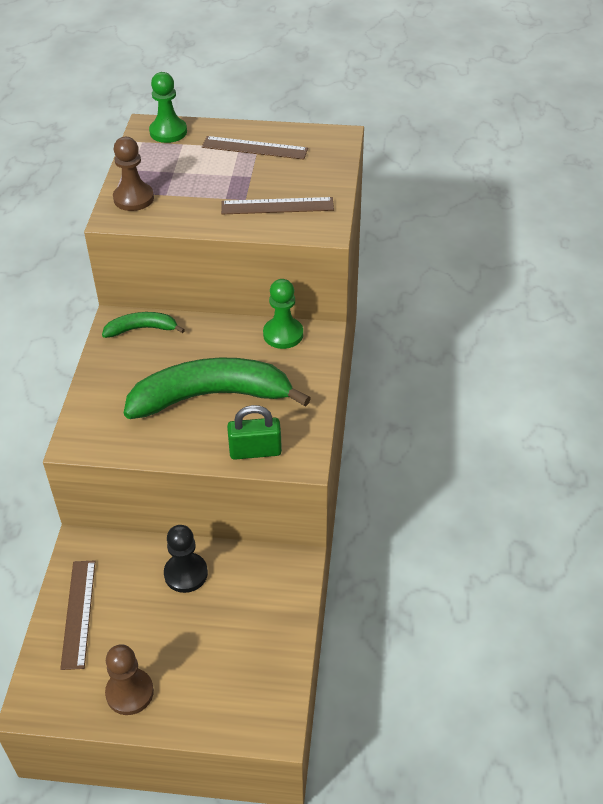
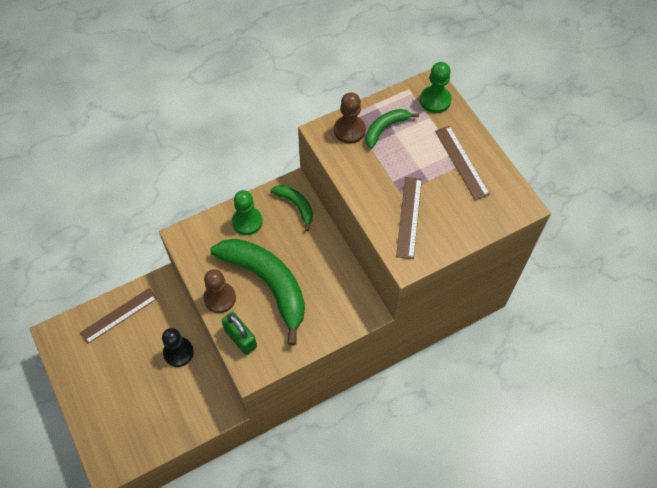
camera: 55 degrees right, 15 degrees up
(130, 692) = (86, 377): brown pawn -> brown pawn (220, 298)
(160, 175) = (385, 128): none -> green banana
(277, 206) = (409, 217): brown ruler -> brown ruler turned 45 degrees clockwise
(283, 334) = (352, 289): green pawn -> green pawn (247, 221)

